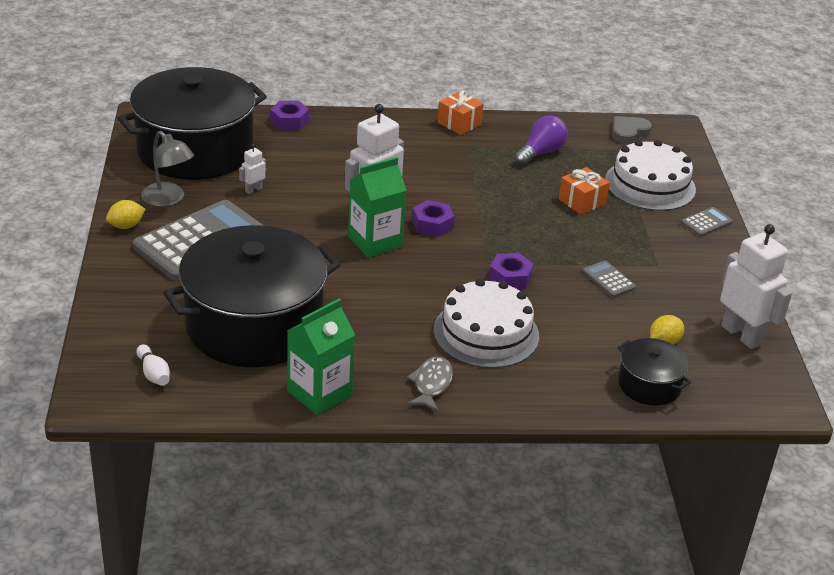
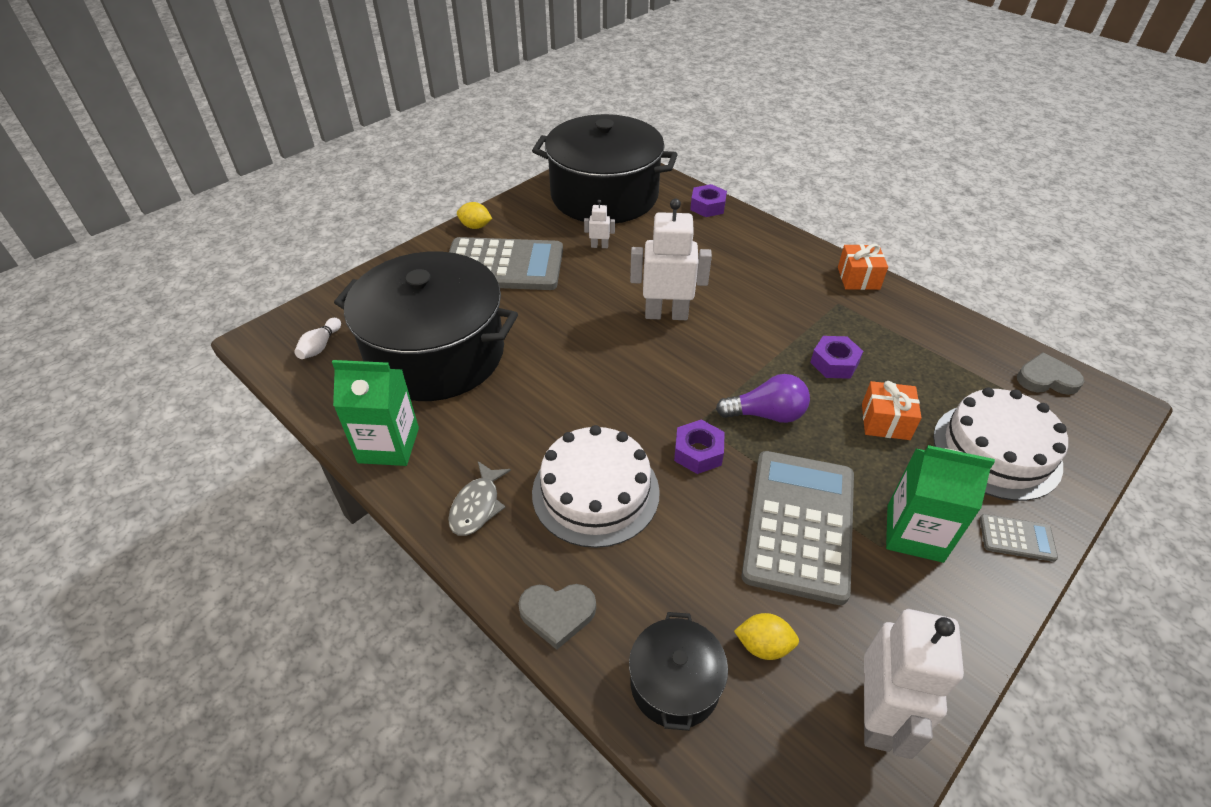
camera: 50 degrees right, 10 degrees up
(168, 199) = (531, 222): grey lamp -> none
(375, 242) = (627, 342): green carton -> green carton (914, 533)
(431, 384) = (477, 506): grey fish -> grey fish turned 135 degrees clockwise
(432, 224) = (699, 356): purple nut -> purple nut (834, 363)
(541, 152) = (908, 347): purple light bulb -> purple light bulb (766, 414)
(555, 399) = (557, 614): none -> grey heart
(608, 279) = (799, 524): grey calculator -> grey calculator, size x2.41

